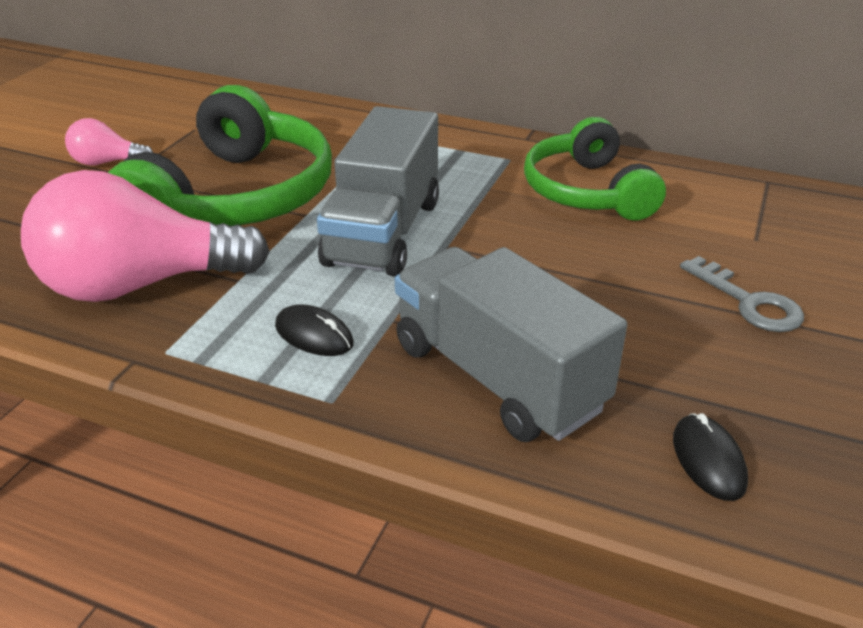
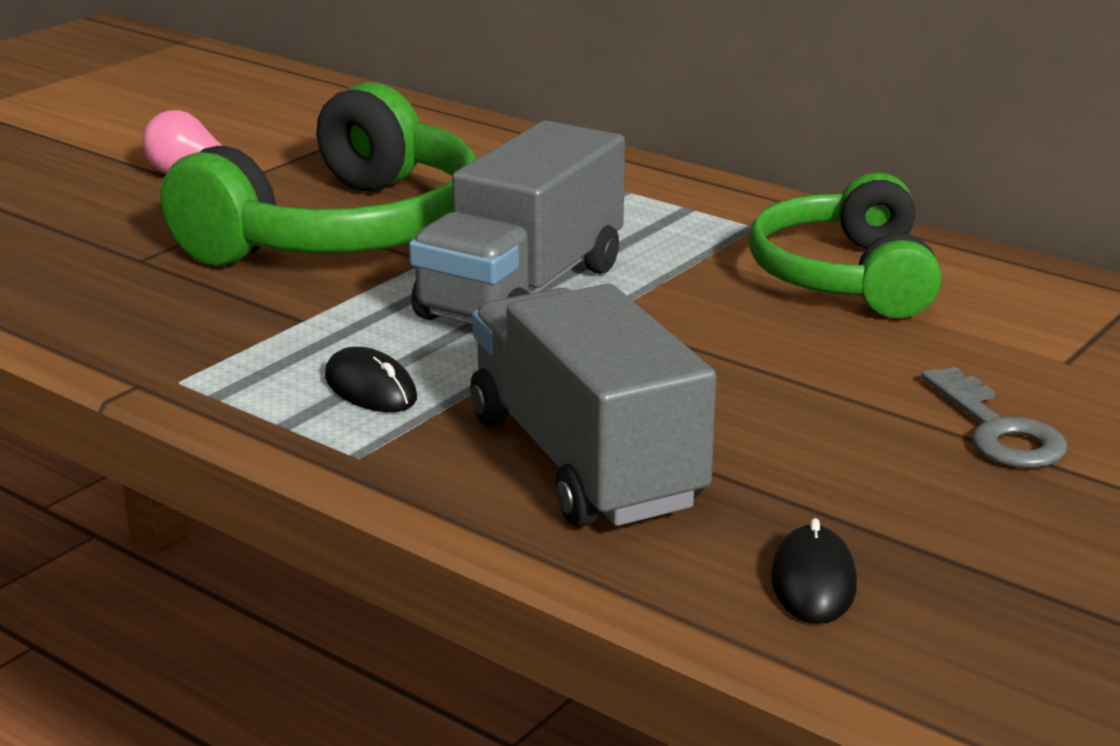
camera: 15 degrees right, 10 degrees down
(140, 285) = (178, 310): pink light bulb -> none

